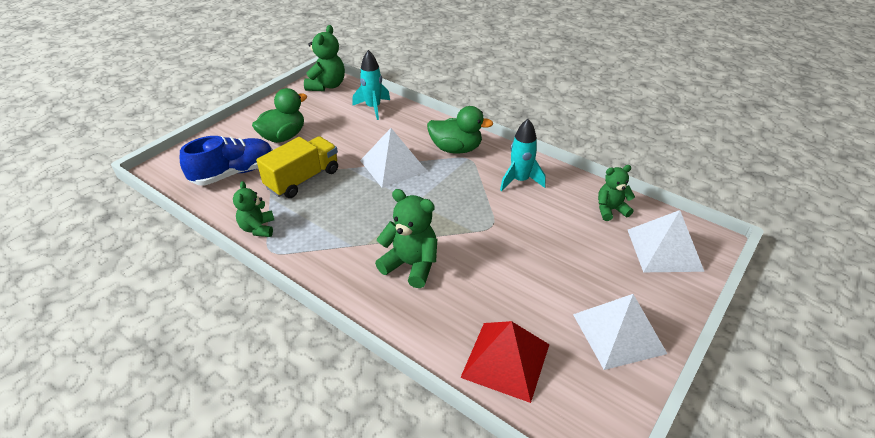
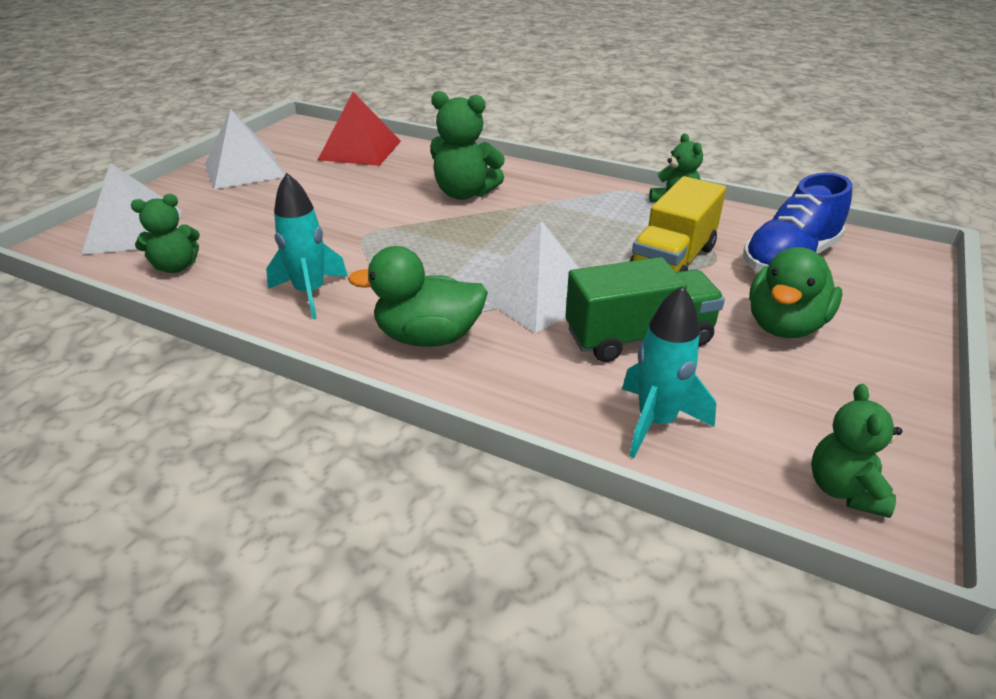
camera: 170 degrees right, 5 degrees down
(327, 86) = (844, 490): green teddy bear -> green teddy bear, size x0.66
(356, 138) = (638, 337): none -> green truck

